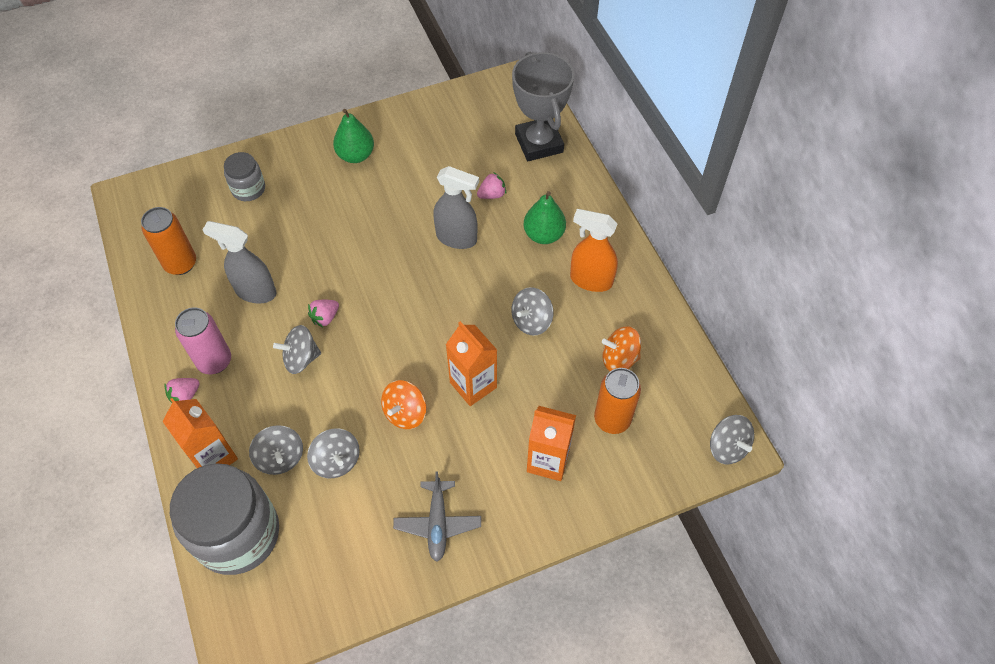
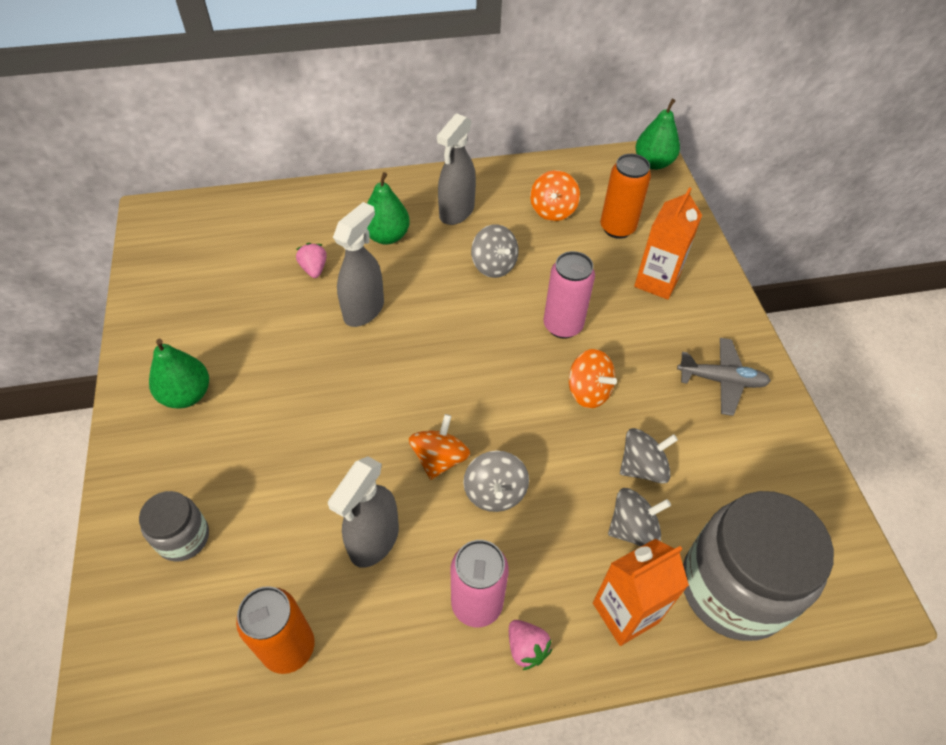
camera: 80 degrees left, 5 degrees down
(325, 317) = (439, 458): pink strawberry -> orange spinning top
(473, 385) = (562, 326): orange carton -> pink can
(539, 143) = (258, 217): grey trophy -> none
(590, 280) = (456, 212): orange spray bottle -> grey spray bottle
(727, 447) = (653, 163): grey spinning top -> green pear

